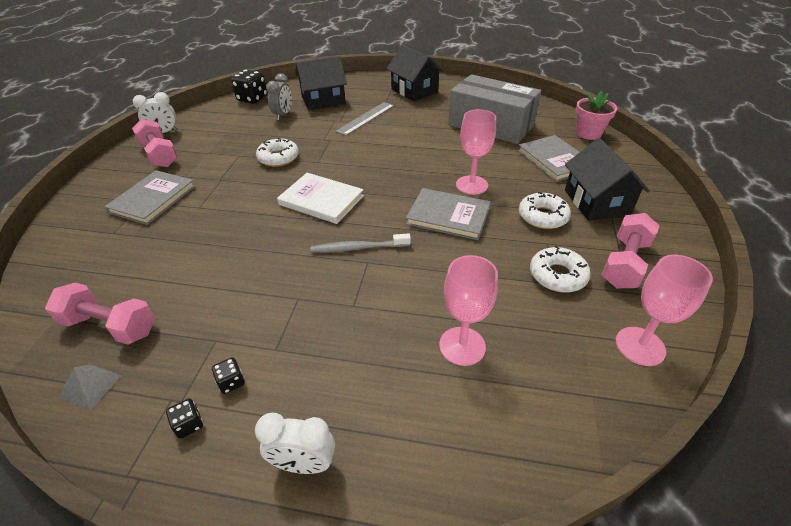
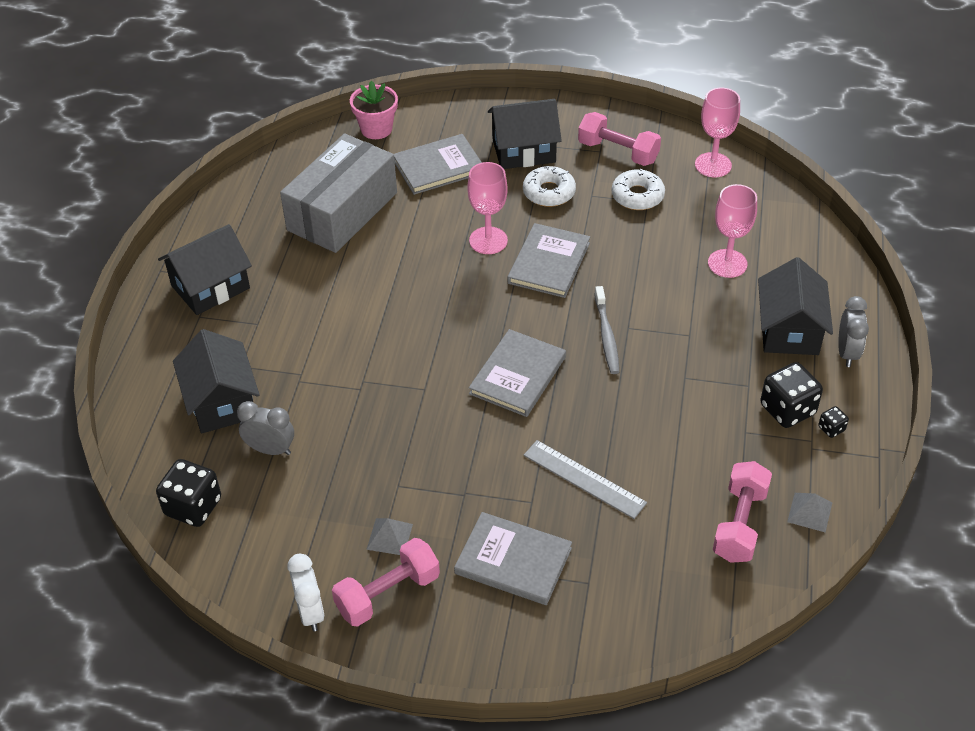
camera: 90 degrees left, 5 degrees up
(201, 154) = (389, 536): none -> grey pyramid
(231, 382) = (787, 409): black dice -> black dice, size x2.11
(278, 158) = (411, 435): white donut -> none
(304, 463) = (847, 353): white clock -> grey clock
(321, 200) = (517, 375): white book -> grey book
(351, 398) = (789, 330): none -> black house
(366, 118) = (299, 343): grey ruler -> grey ruler (584, 479)

